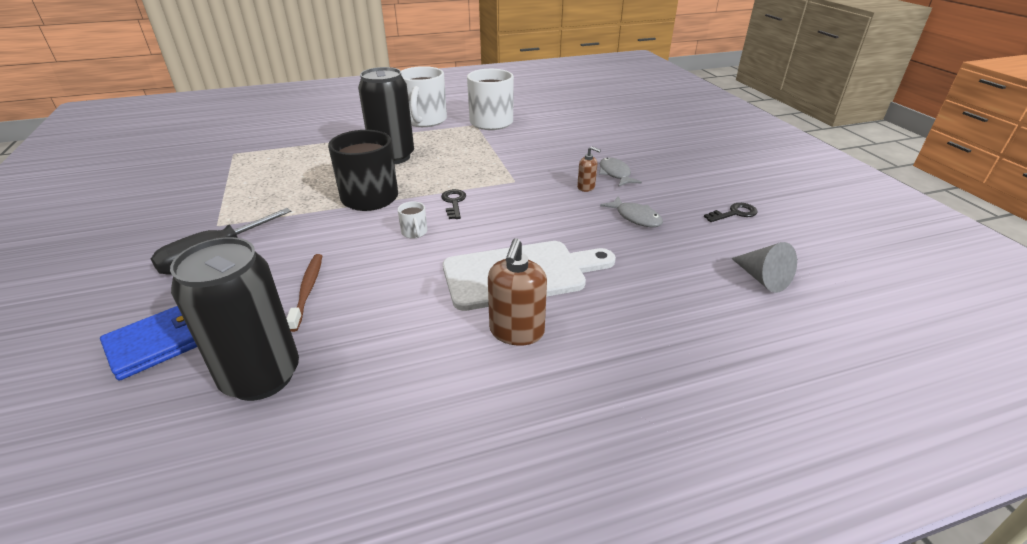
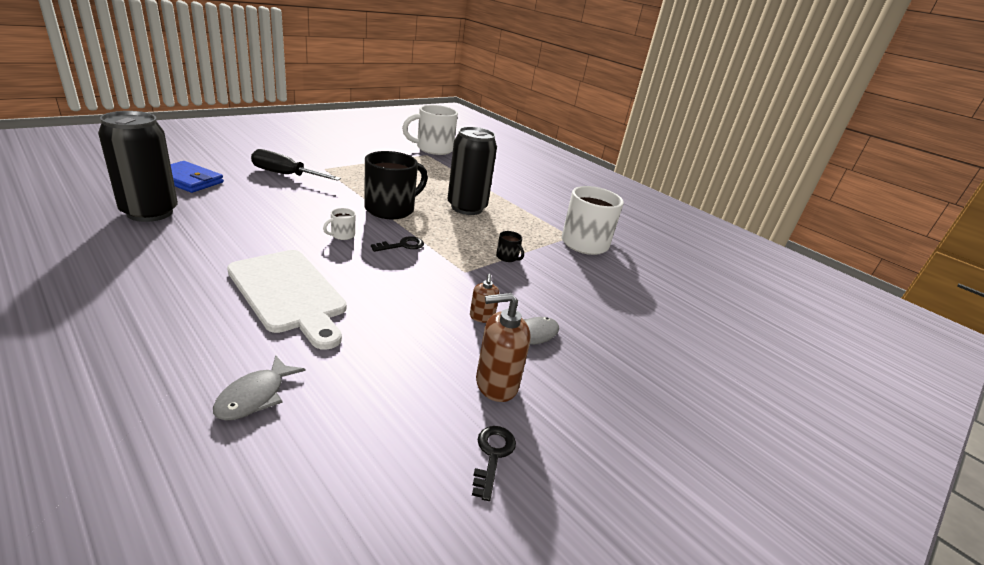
camera: 60 degrees right, 5 degrees down
(308, 290) = (249, 209): brown toothbrush -> none
(425, 121) = (552, 211): white mug -> white mug (433, 149)
(499, 158) = (507, 257): none -> black mug
(516, 331) = (197, 301): brown soap dispenser -> brown soap dispenser (496, 384)
(635, 217) = (431, 359): grey fish -> grey fish (255, 396)
(734, 213) = (492, 455): black key -> black key turned 120 degrees counterclockwise
(762, 278) = (320, 485): grey cone -> none

